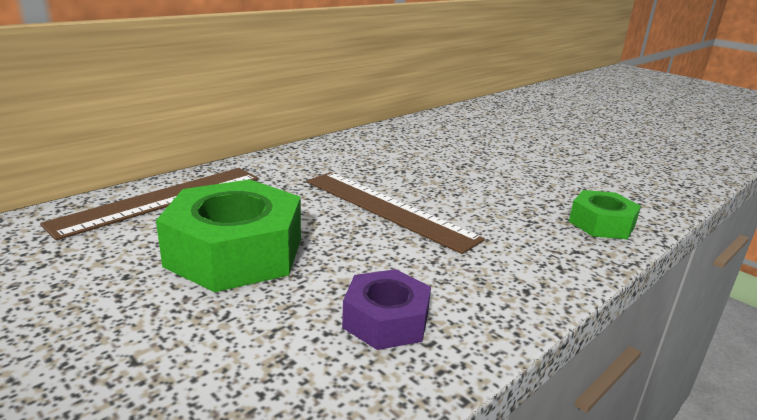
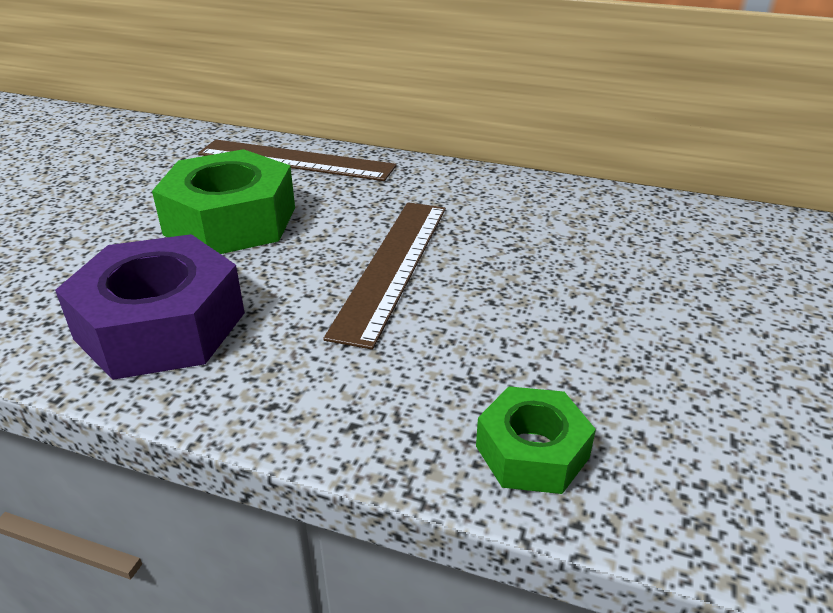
camera: 65 degrees right, 10 degrees up
(386, 320) = (160, 326): purple nut -> purple nut, size x1.80

